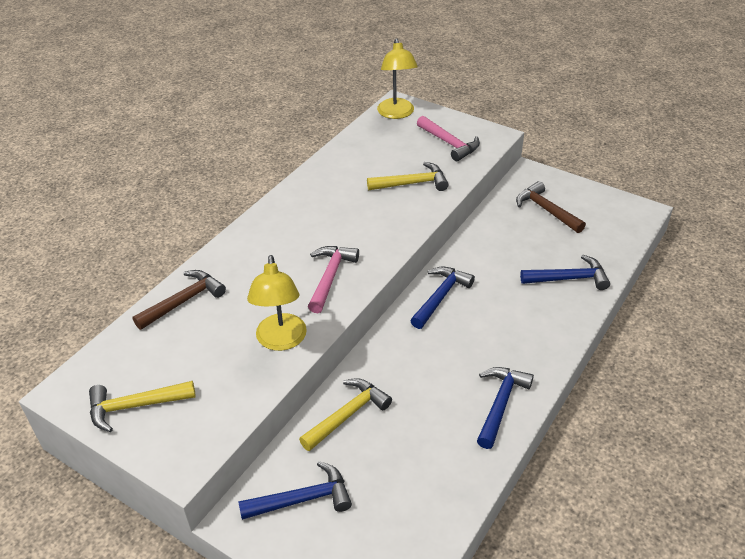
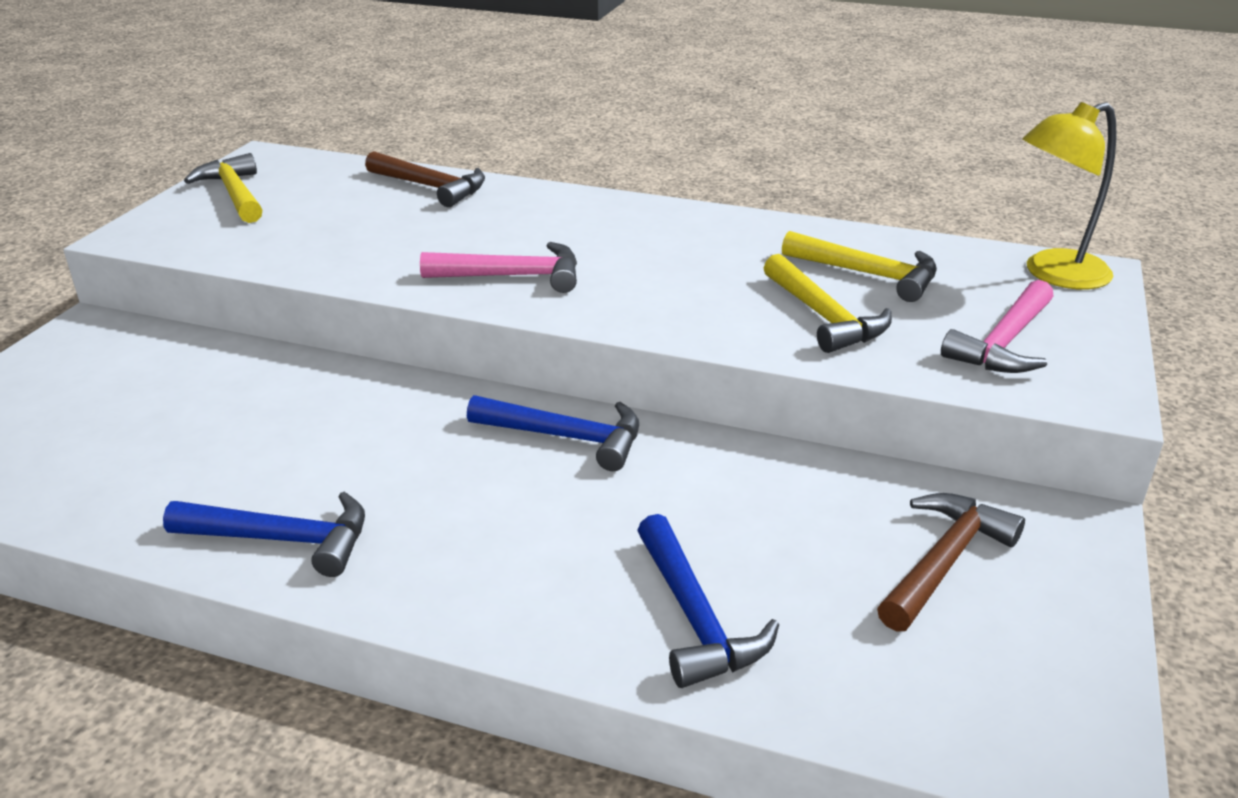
camera: 75 degrees right, 10 degrees down
(281, 341) = (357, 260): yellow lamp -> none
(303, 499) = (107, 368): blue hammer -> none
(348, 414) = (265, 380): yellow hammer -> yellow hammer (868, 275)

